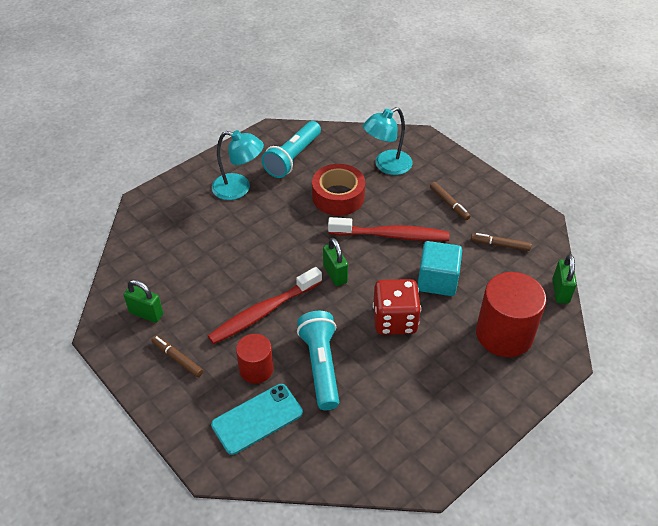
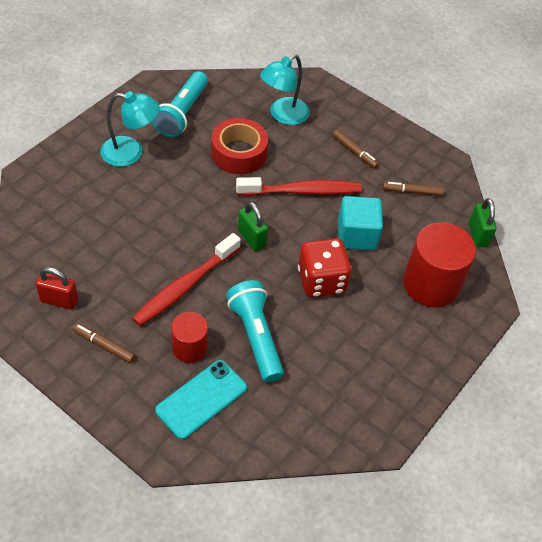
camera: 15 degrees left, 5 degrees up
(146, 313) = (59, 300): green padlock -> red padlock

